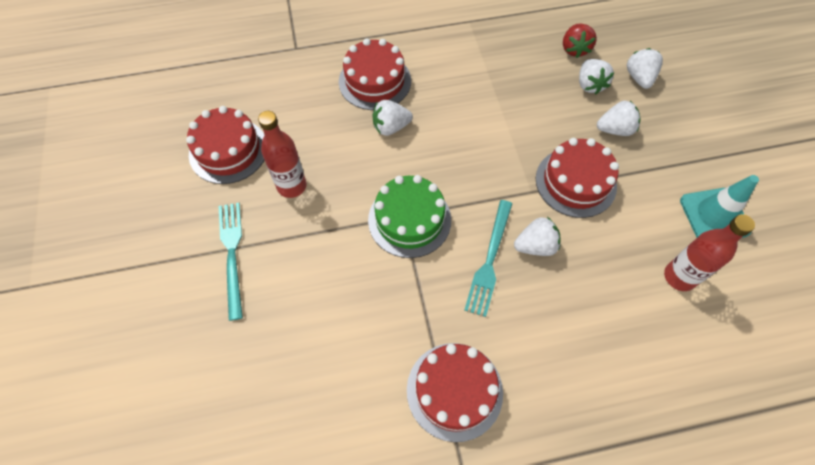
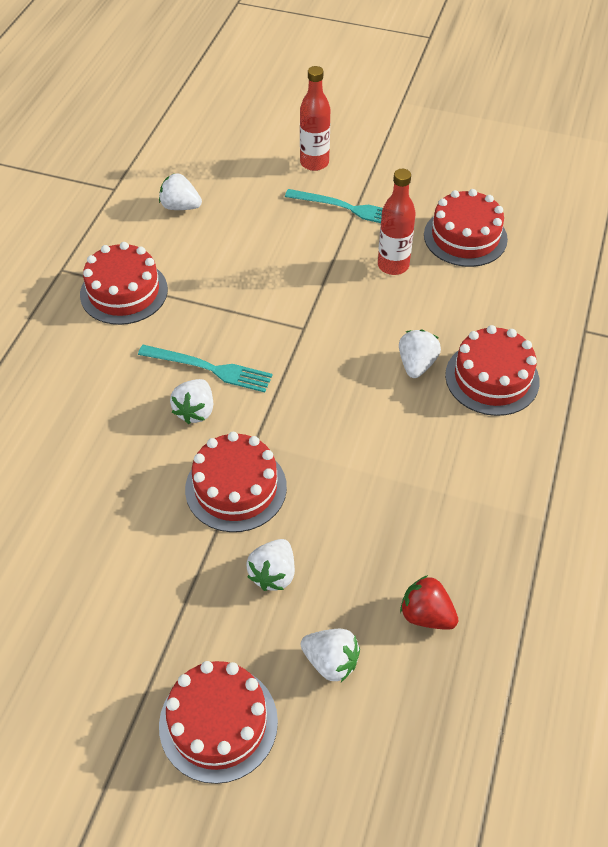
camera: 120 degrees right, 10 degrees down
(409, 220) = (295, 331): green cake -> none
(489, 260) = (209, 368): turquoise fork -> turquoise fork turned 150 degrees clockwise
(589, 85) = (356, 592): white strawberry -> white strawberry (180, 206)
(679, 277) = (70, 509): red bottle -> red bottle (314, 163)
(714, 215) = (98, 595): turquoise traffic cone -> none
(718, 110) = (218, 723): none -> red cake

